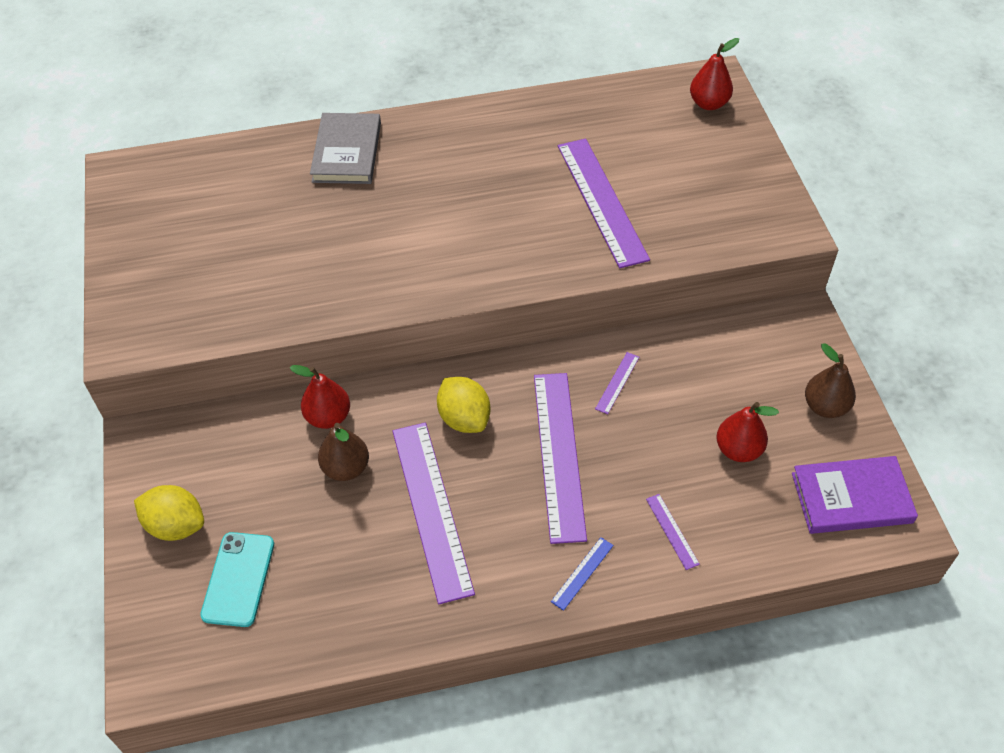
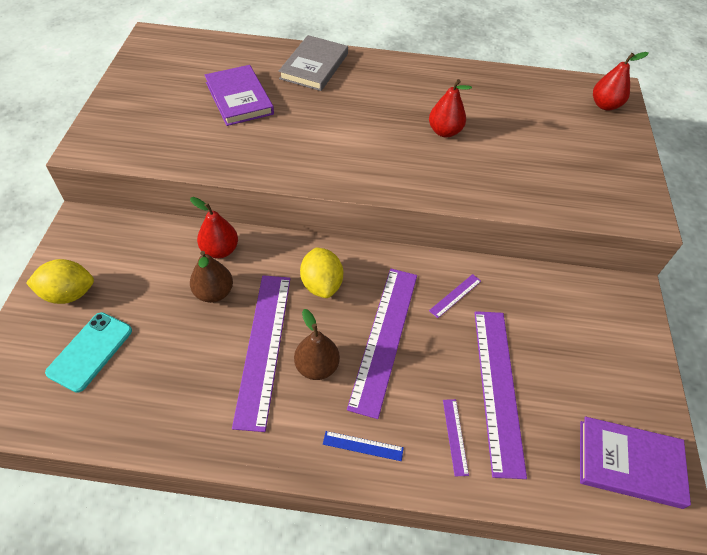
camera: 15 degrees right, 0 degrees up
(176, 525) = (68, 294): yellow lemon -> yellow lemon turned 45 degrees counterclockwise
(275, 223) = (239, 98): none -> purple book
(582, 573) = (363, 446): blue ruler -> blue ruler turned 45 degrees clockwise
(601, 201) = (492, 150): purple ruler -> purple ruler (497, 388)
(738, 450) = (538, 384): red pear -> red pear (444, 131)
(825, 406) = (629, 373): brown pear -> brown pear (317, 366)

